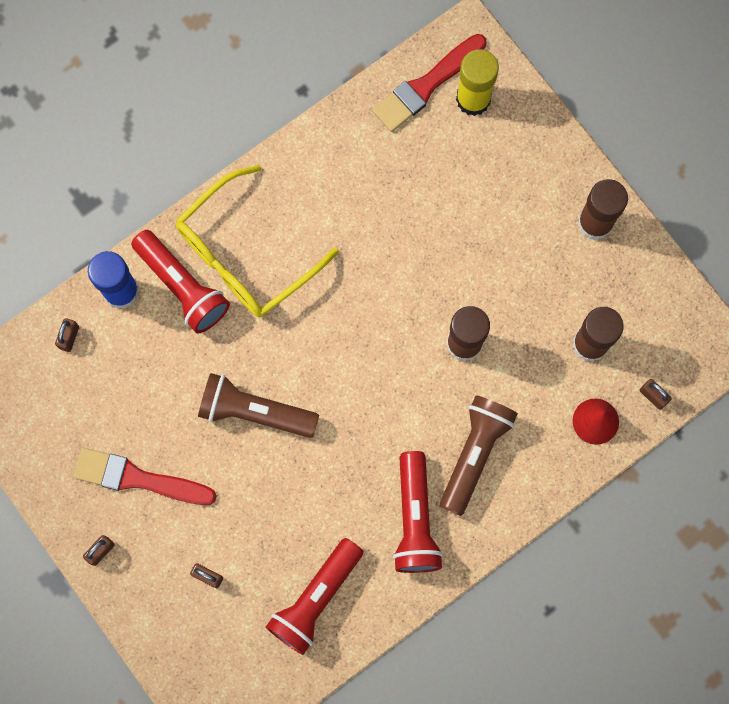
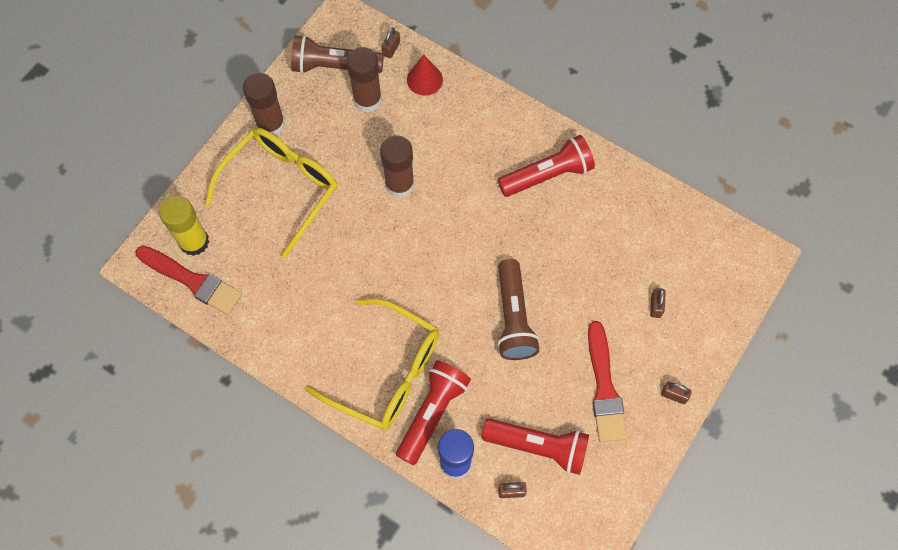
camera: 110 degrees left, 10 degrees down
(315, 598) = (636, 223): red flashlight -> red flashlight (538, 447)
(475, 454) = (481, 150): brown flashlight -> brown flashlight (334, 66)
(507, 211) = (282, 188): none -> yellow glasses

